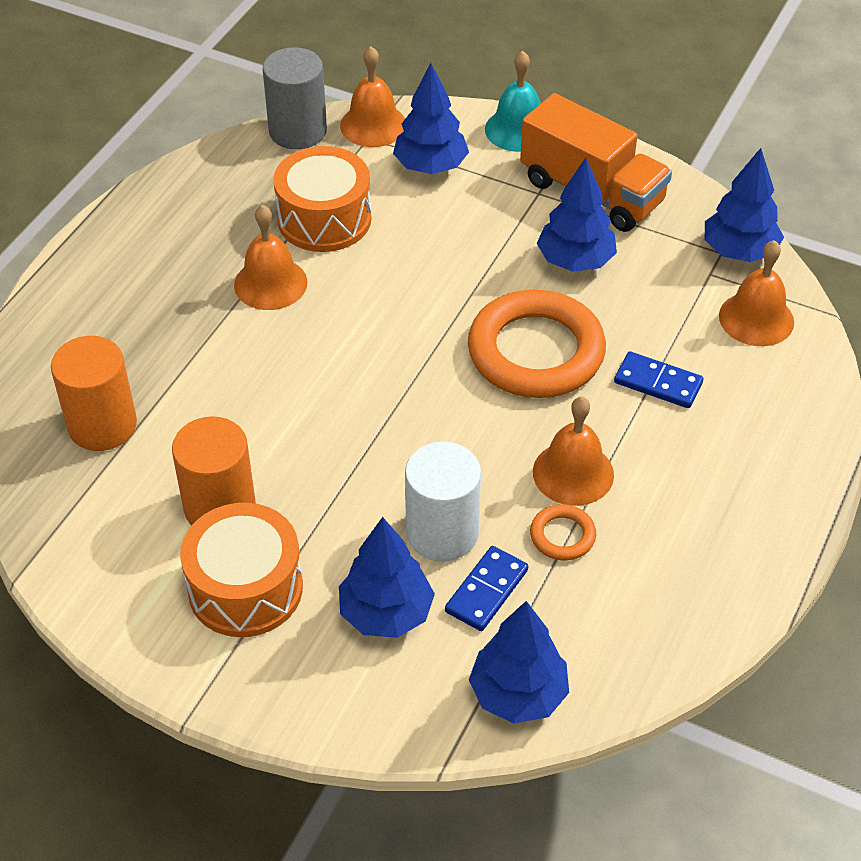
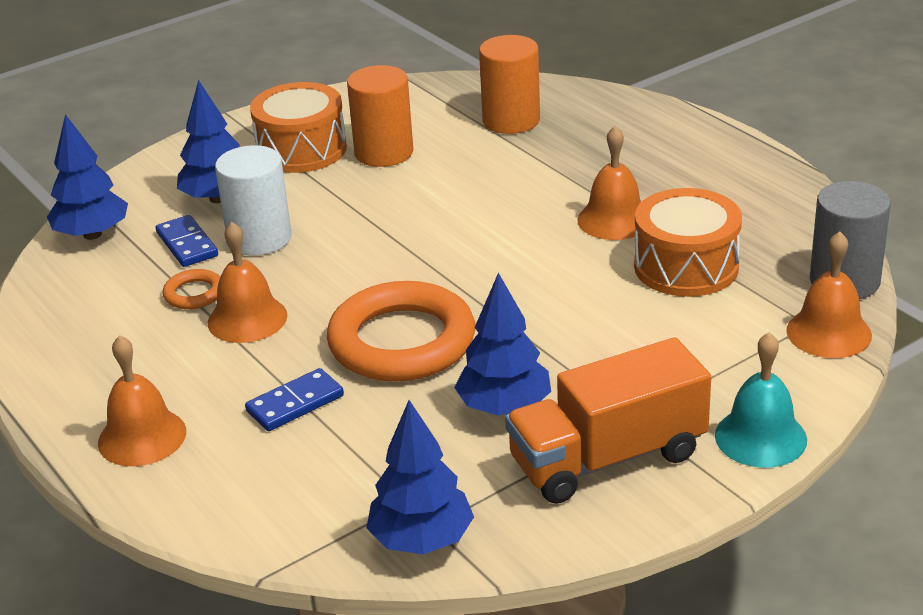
camera: 120 degrees right, 15 degrees down
(430, 166) = (729, 353): blue tree -> none
(756, 318) = (313, 508): orange bell -> orange bell (142, 437)

